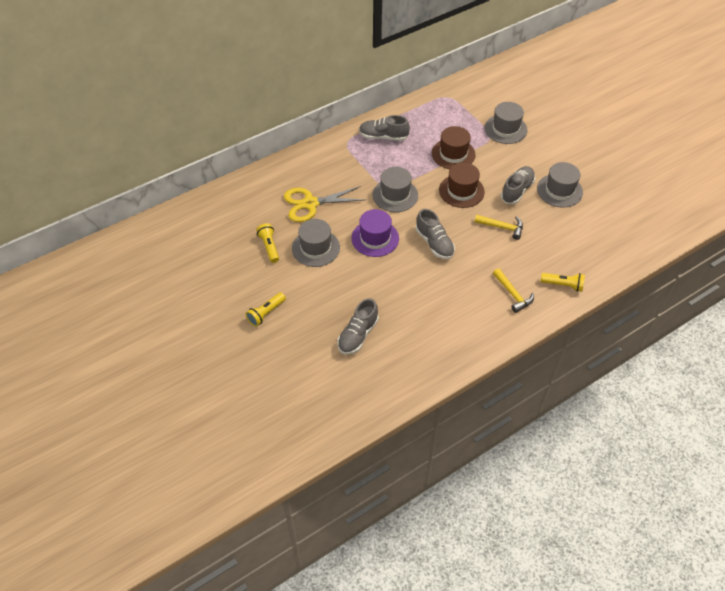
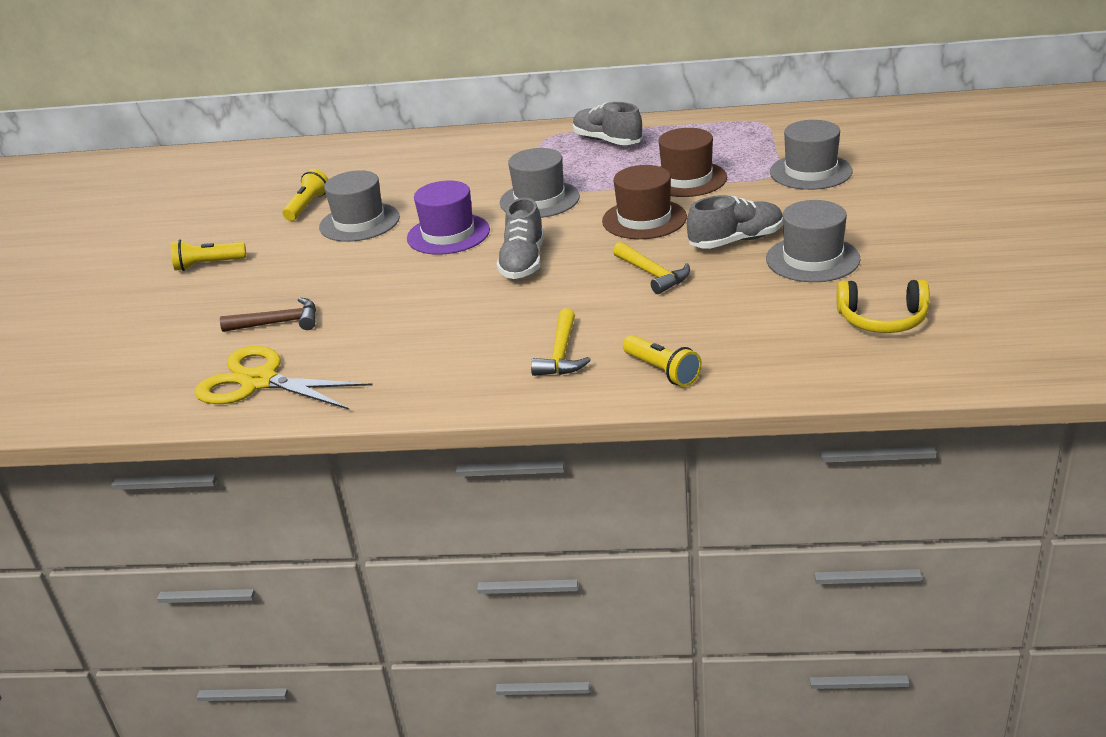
camera: 40 degrees right, 20 degrees down
(310, 203) = (416, 180): yellow scissors -> yellow scissors (259, 381)
(358, 335) = (279, 323): grey shoe -> brown hammer
(618, 217) = (882, 319): none -> yellow headphones

